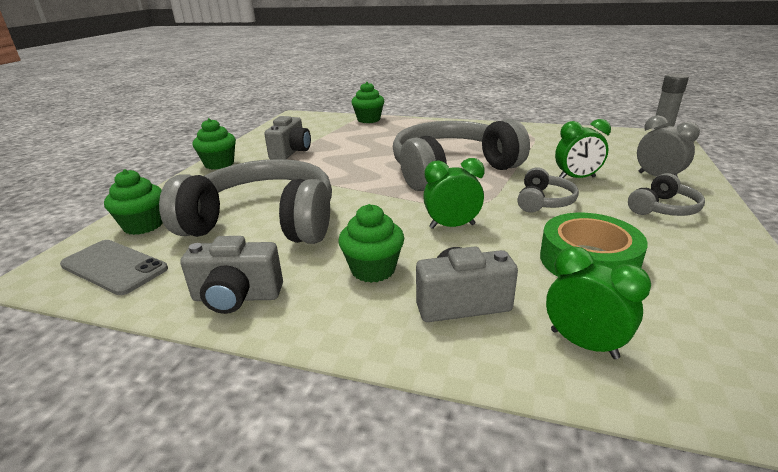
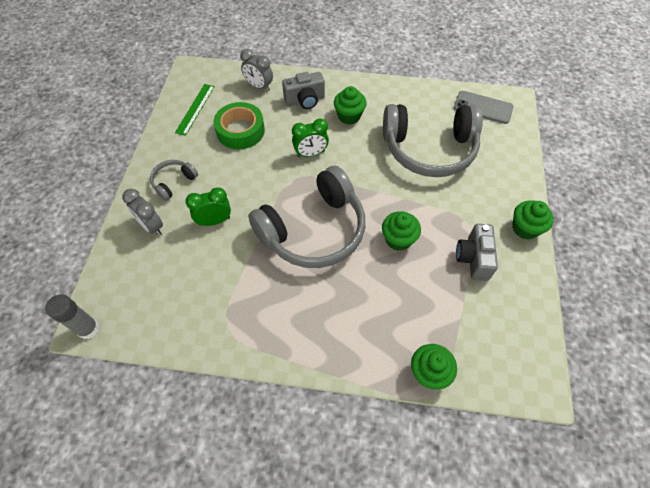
camera: 170 degrees right, 30 degrees up
(143, 225) = (503, 140): green cupcake -> green cupcake (398, 239)
(236, 297) = (406, 95): grey camera -> none
(543, 201) = (249, 185): grey headphones -> none
(583, 344) = (259, 86): green clock -> grey clock
(719, 304) = (195, 109): none -> green ruler

